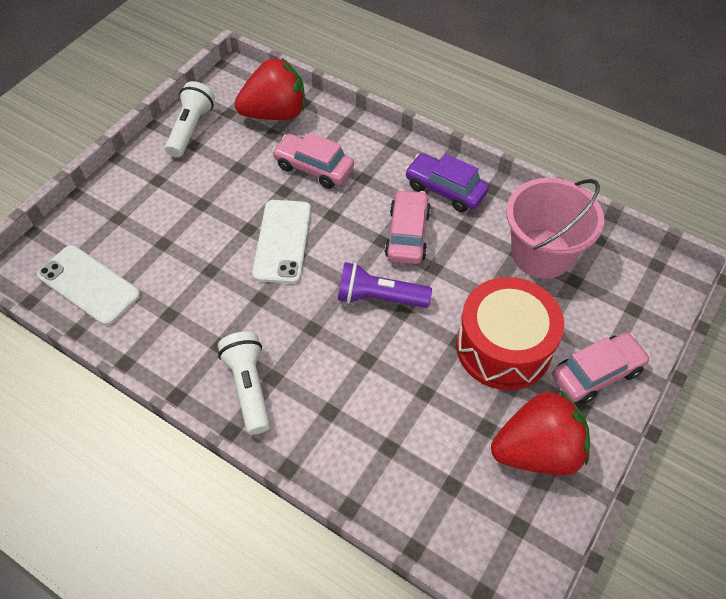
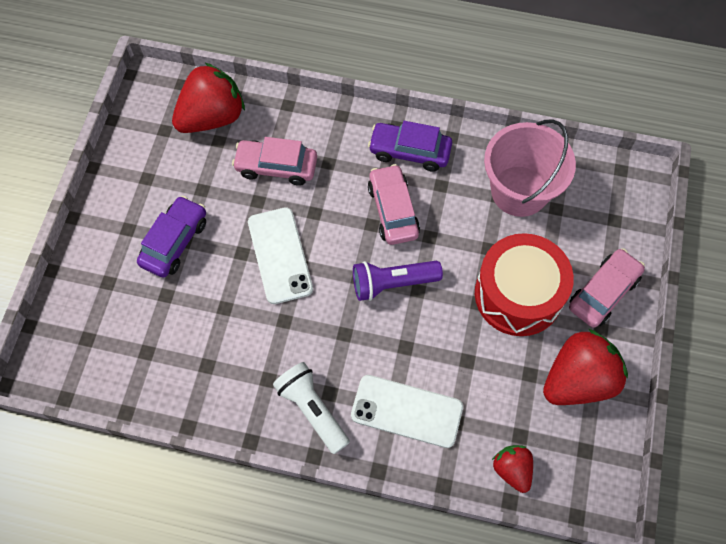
camera: 20 degrees left, 10 degrees up
(89, 285) = (115, 362): white phone -> white phone (406, 411)
(191, 129) = (134, 161): white flashlight -> none
(193, 202) = (175, 242): none -> purple car
(429, 517) = (512, 469): none -> red strawberry

